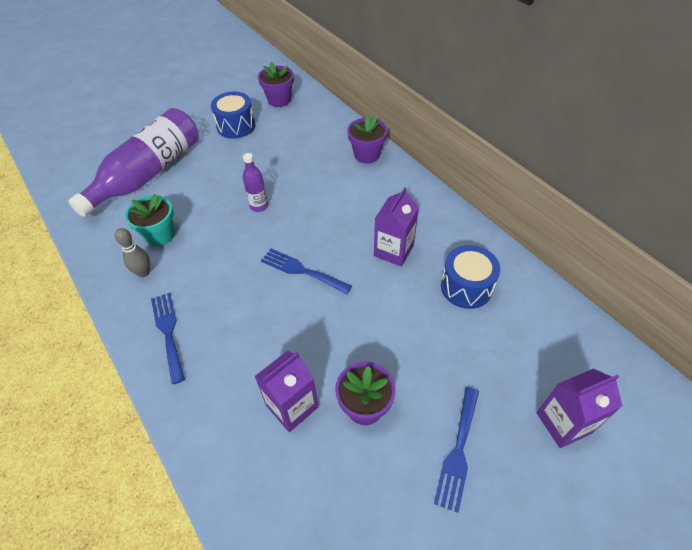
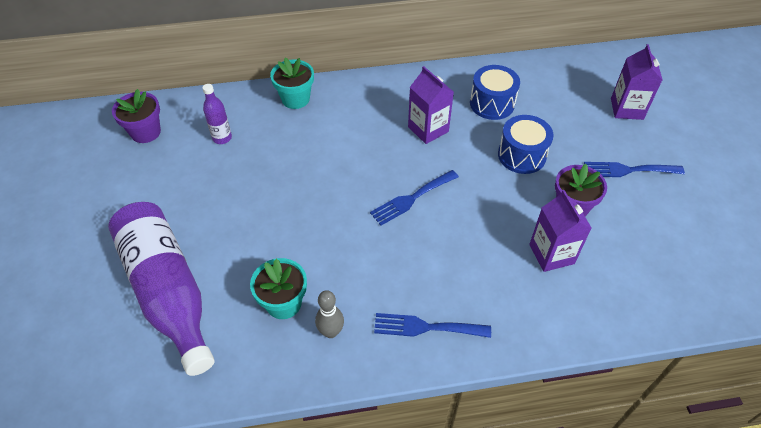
camera: 65 degrees left, 0 degrees up
(236, 126) = (156, 183): blue drum -> blue drum (522, 155)
(259, 206) = (304, 203): purple bottle -> purple bottle (222, 138)
(367, 155) = (295, 99): purple flower pot -> turquoise flower pot
(458, 452) = (628, 170): blue fork -> blue fork turned 135 degrees clockwise

